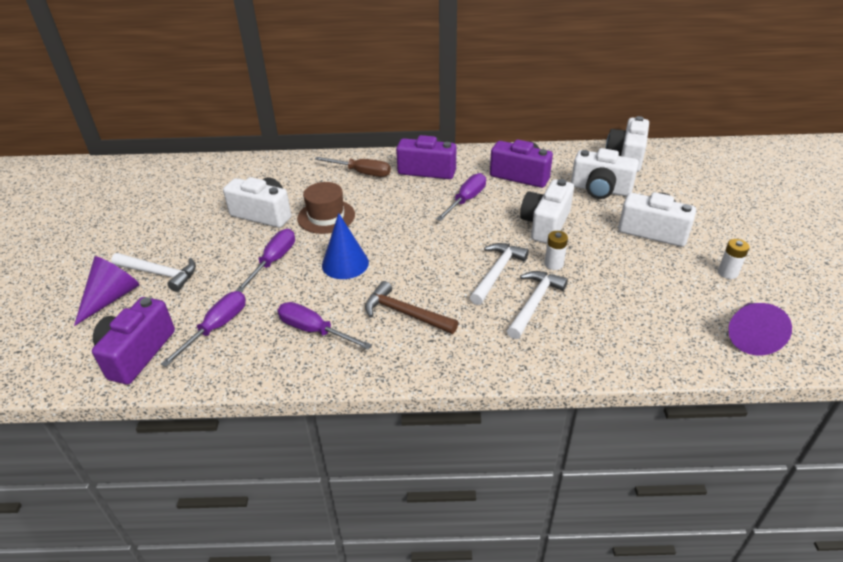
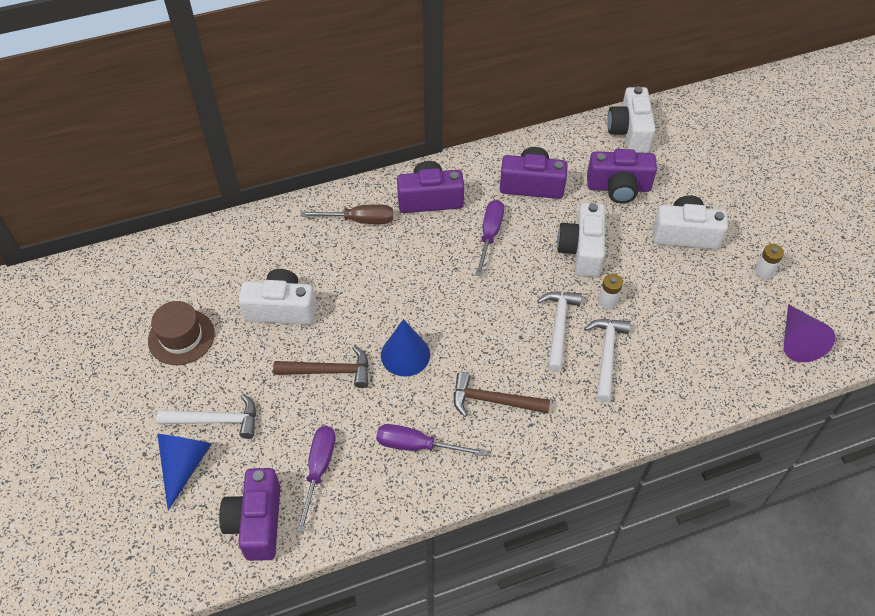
camera: 20 degrees left, 15 degrees up
(112, 298) = (184, 465): purple cone -> blue cone
(273, 261) = (329, 371): purple screwdriver -> brown hammer
(326, 216) = (352, 295): brown hat -> brown hat (181, 337)
(600, 190) = (618, 187): white camera -> purple camera

